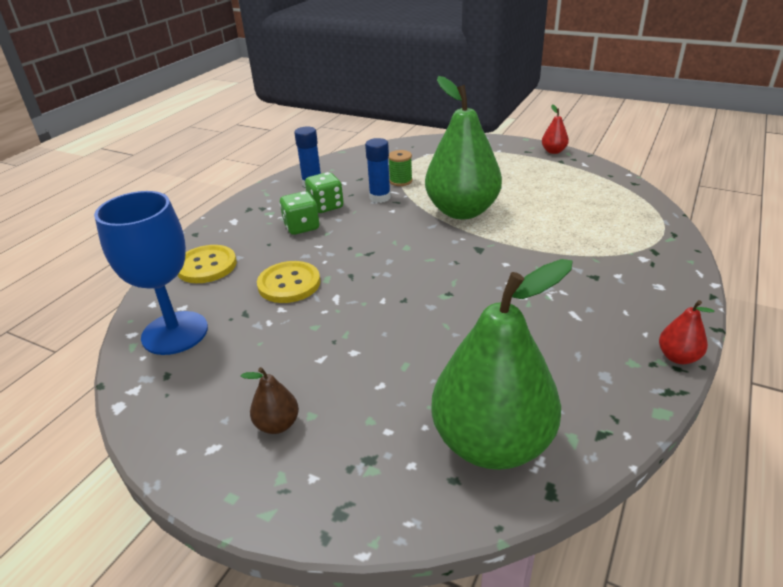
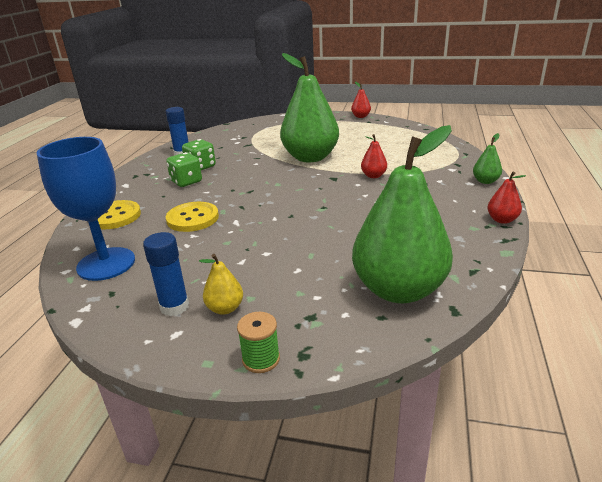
camera: 15 degrees left, 5 degrees down
(277, 424) = (225, 308): brown pear -> yellow pear
(380, 197) = (242, 156): blue glue stick -> blue glue stick (174, 307)
(400, 181) = (254, 145): green spool -> green spool (261, 359)
(531, 253) = (373, 176): none -> red pear
(682, 287) = (485, 181): none -> green pear

